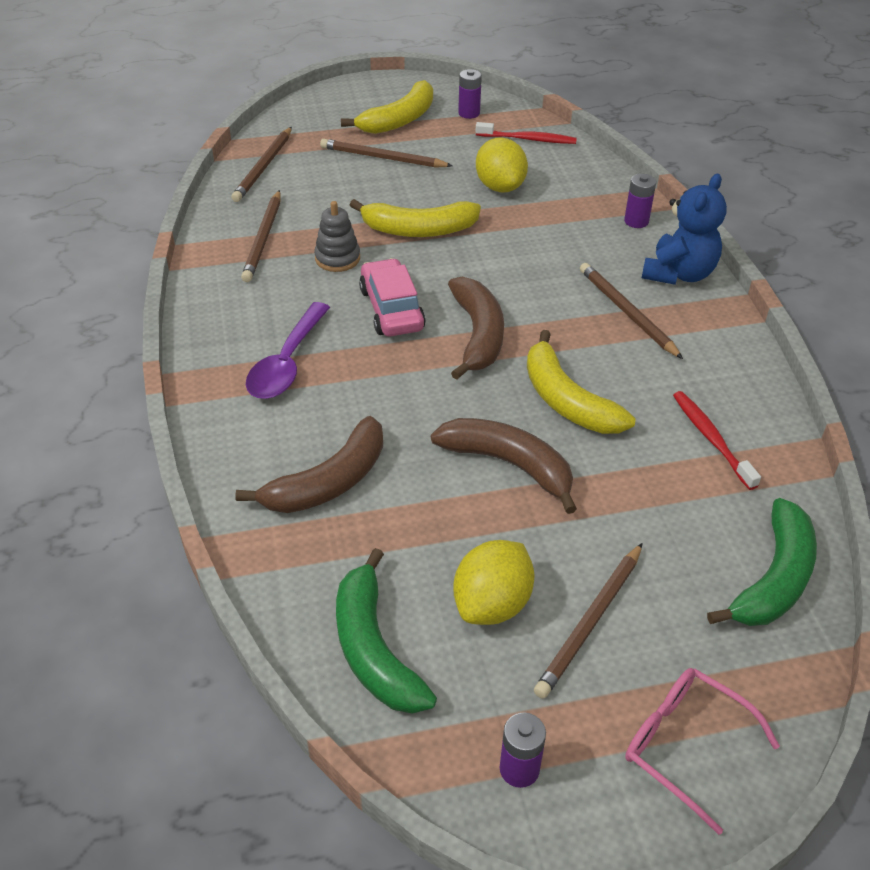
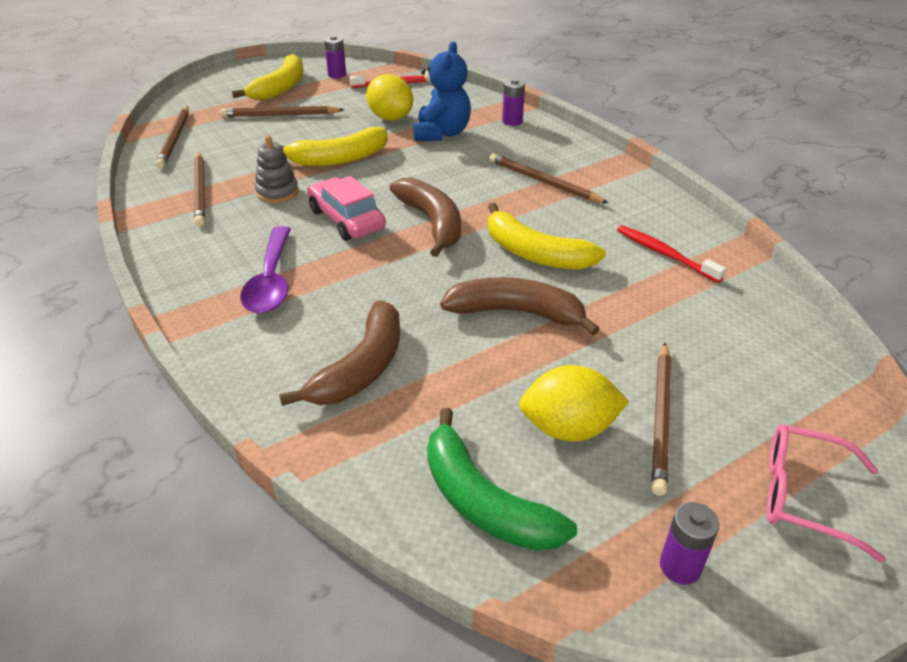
camera: 20 degrees left, 5 degrees down
(492, 604) = (568, 428): yellow lemon -> yellow lemon turned 75 degrees clockwise
(678, 274) = (566, 149): blue teddy bear -> blue teddy bear (441, 133)
(774, 579) = (780, 342): green banana -> none

